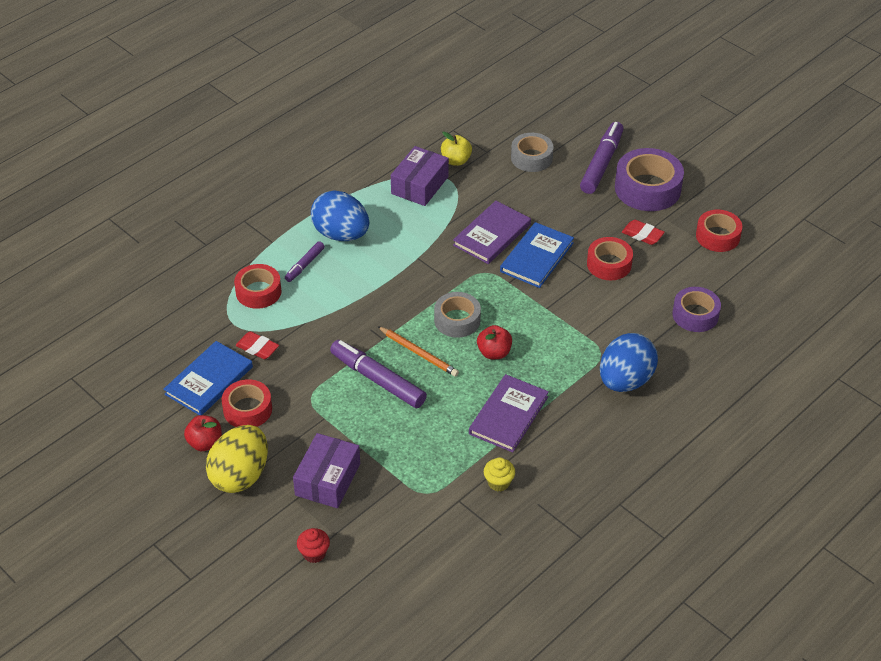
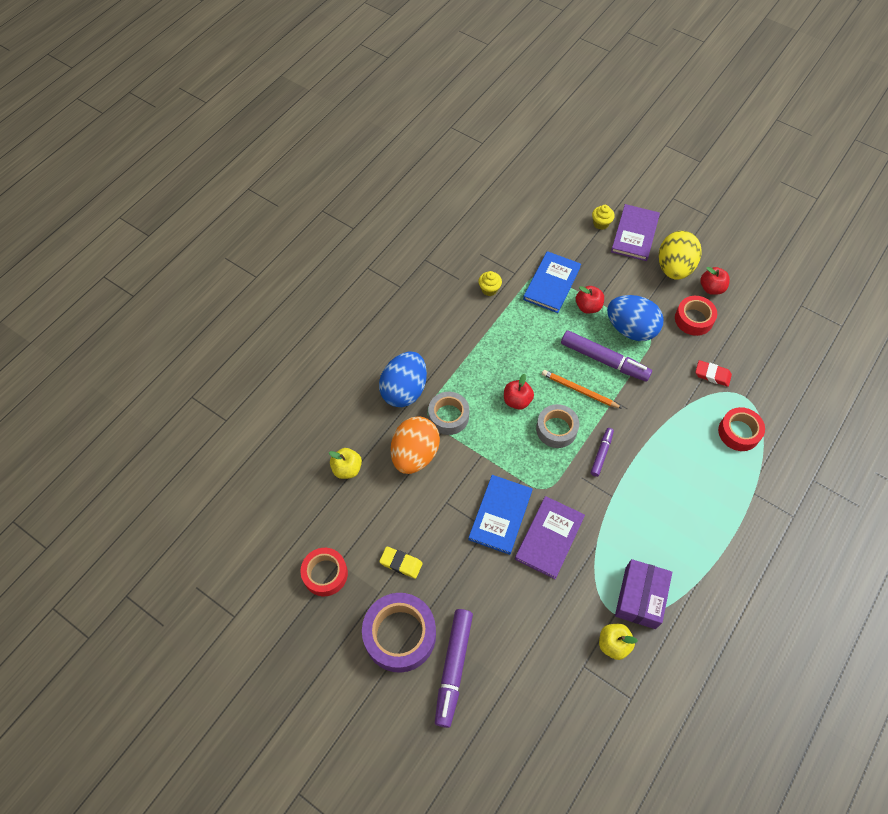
camera: 170 degrees right, 15 degrees up
(209, 380) = (735, 339): blue book -> blue book (551, 283)
(305, 265) = (711, 469): purple marker -> purple marker (601, 453)
(314, 553) = (601, 224): red cupcake -> yellow cupcake
(327, 479) = (611, 274): purple box -> none
(341, 234) = (694, 513): blue egg -> blue egg (631, 329)
(375, 443) = (588, 307): none -> red apple
(508, 415) = (493, 344): purple book -> purple book (635, 234)
(531, 158) = (532, 664): grey tape -> grey tape (448, 416)
(609, 264) = (430, 518): red tape -> none
(619, 318) = (415, 454): none -> orange egg
(642, 235) = (401, 563): red eraser -> yellow eraser
(695, 315) = (347, 469): purple tape -> yellow apple

